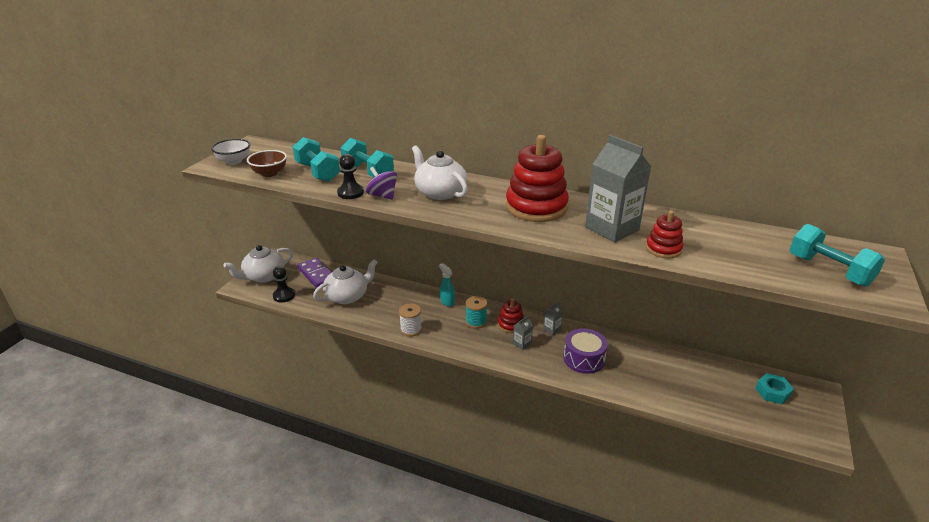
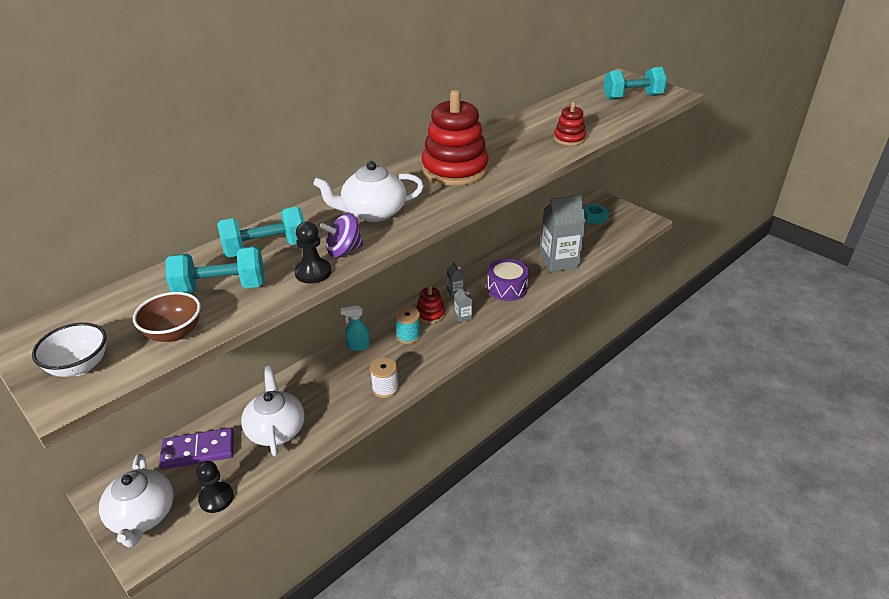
camera: 65 degrees left, 5 degrees up
(612, 228) = (522, 148): grey carton -> grey carton (559, 261)

